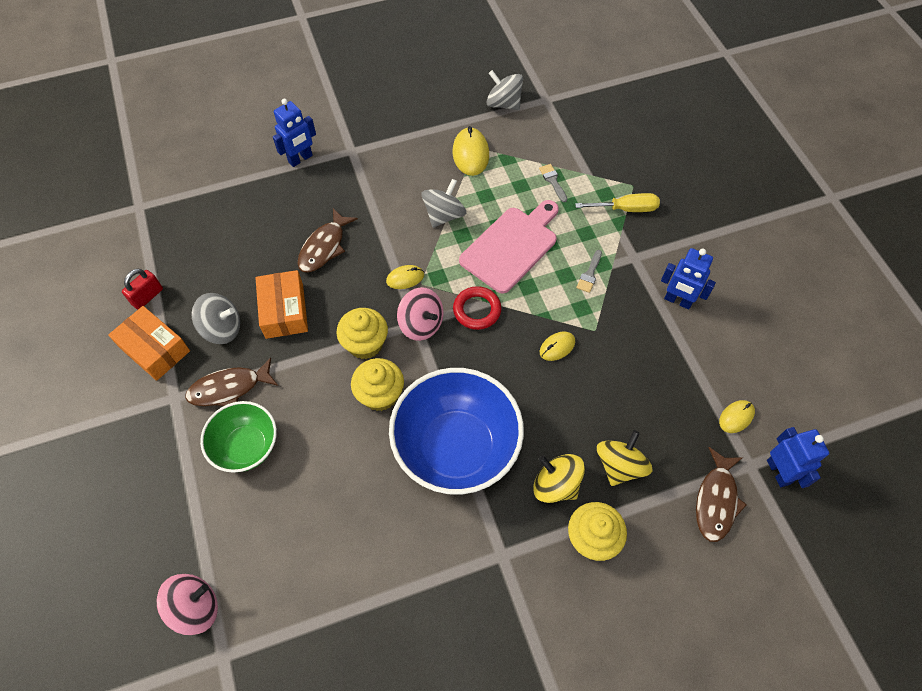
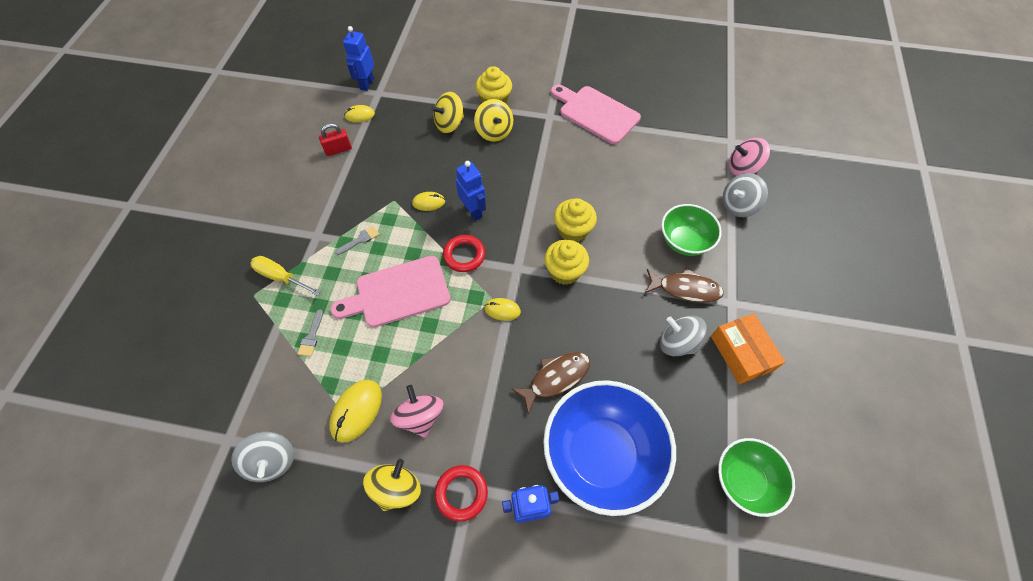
camera: 150 degrees left, 0 degrees up
(135, 247) = (744, 480): none -> green bowl
(147, 296) = (740, 411): red padlock -> red padlock (338, 150)
(284, 311) = (617, 332): orange box -> none
(355, 145) = (461, 493): none -> red ring
(404, 128) = (397, 488): none -> yellow spinning top
(421, 324) = (513, 265): pink spinning top -> pink spinning top (420, 416)
(440, 599) = (596, 113): none -> pink cutting board
(444, 215) = (430, 353): grey spinning top -> grey spinning top (738, 205)
(456, 447) = (540, 176): blue bowl -> blue bowl (601, 454)
(677, 301) = (320, 191): blue robot -> blue robot (473, 211)
(716, 500) = (413, 87): brown fish -> none

